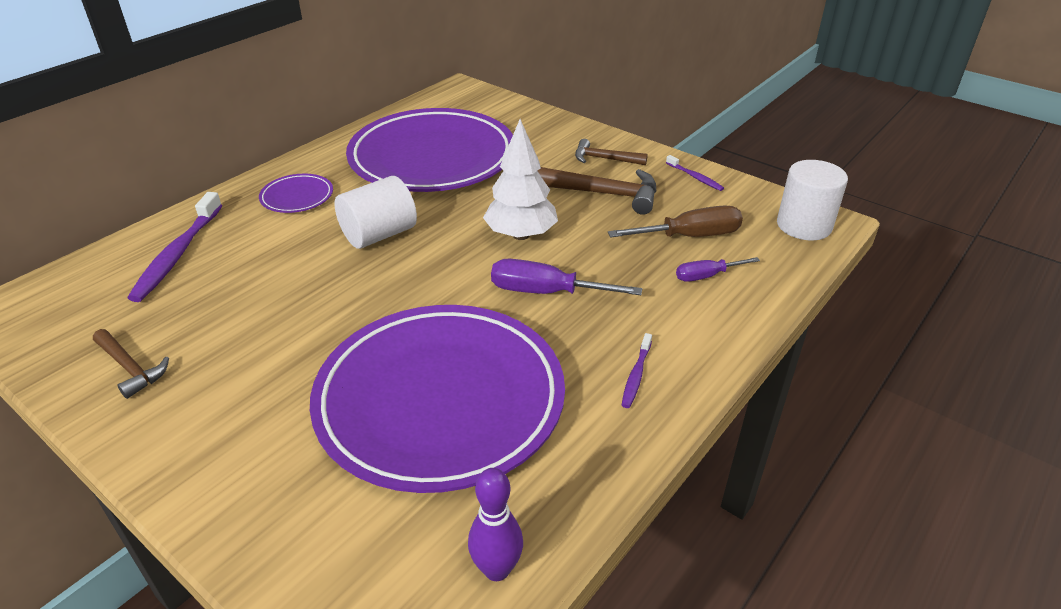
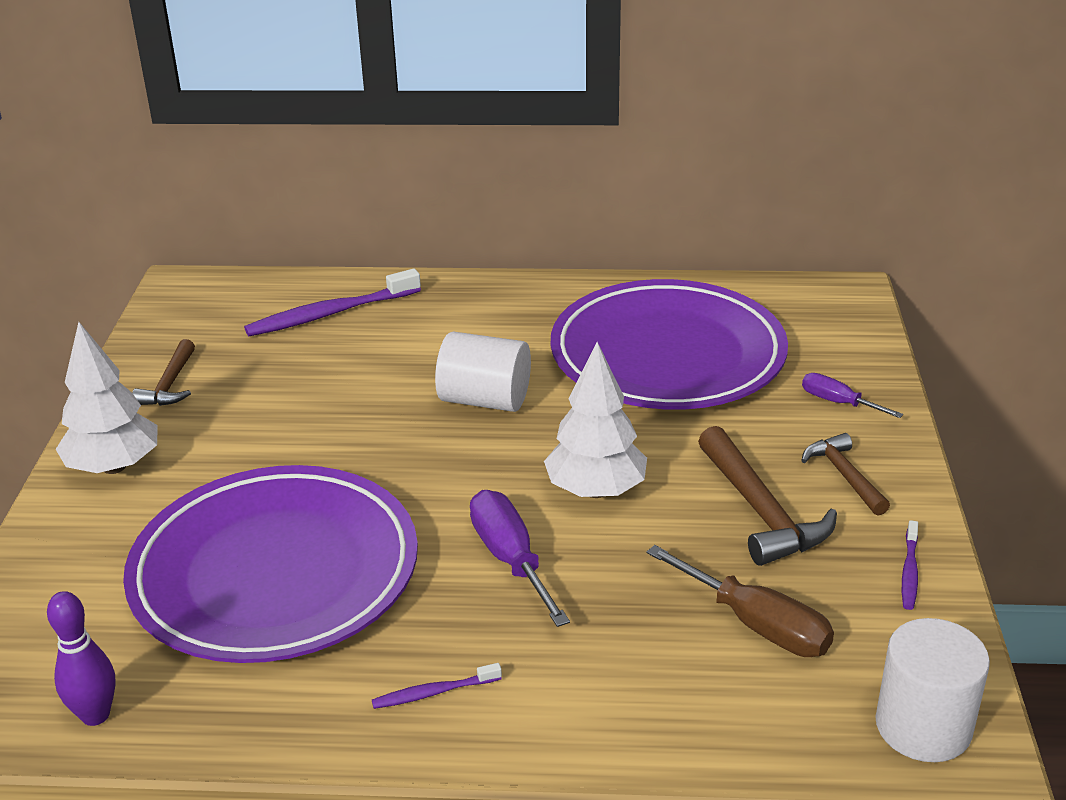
camera: 55 degrees right, 5 degrees down
(193, 443) = (114, 467): none -> white tree
(297, 197) = (488, 319): purple plate -> none
(706, 276) = (684, 675): purple screwdriver -> purple screwdriver (838, 402)

